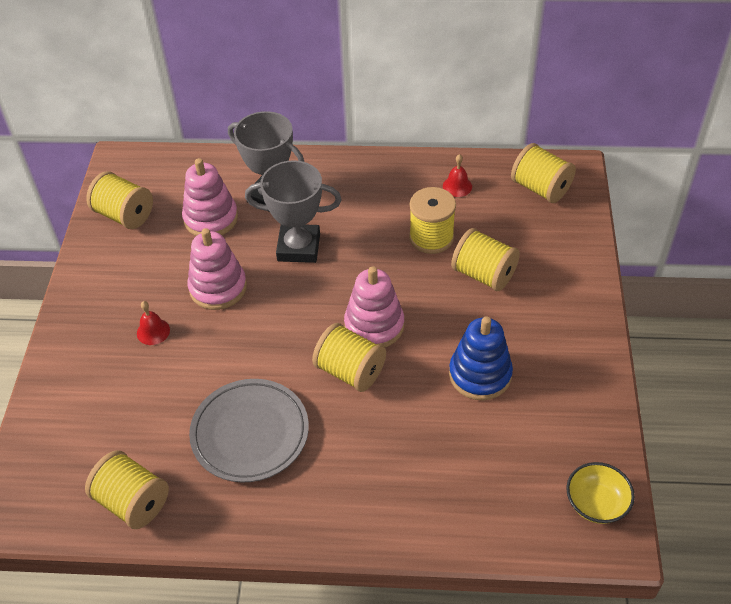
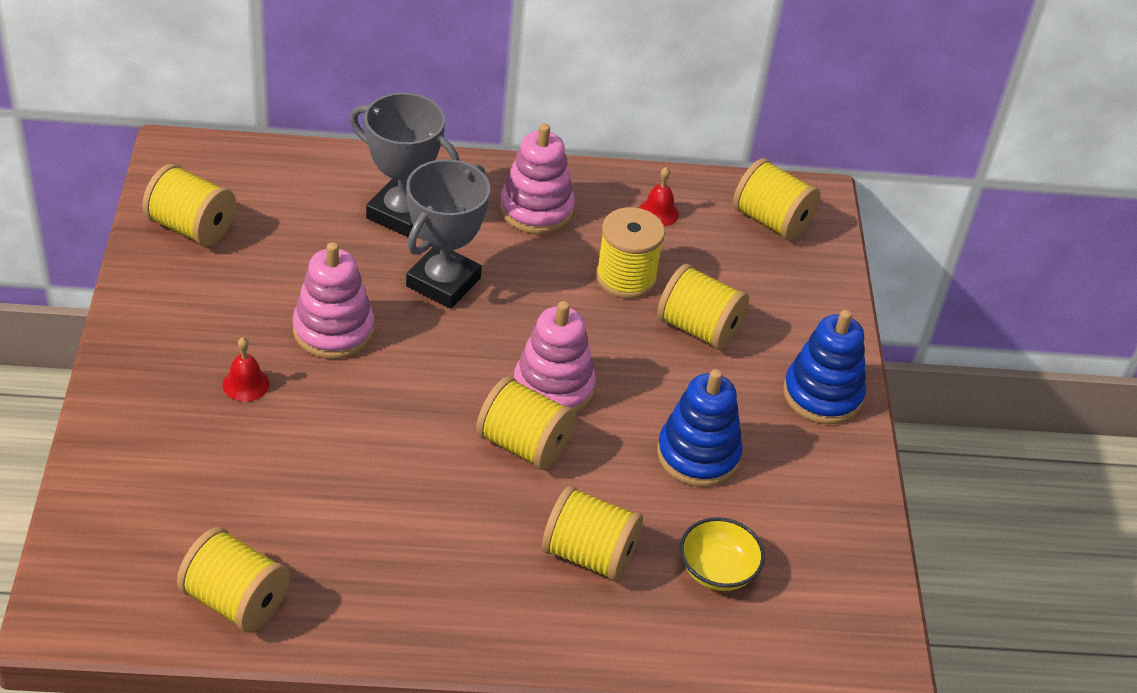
camera: 10 degrees left, 5 degrees down
(211, 218) = (316, 238): pink stacking toy -> pink stacking toy (536, 209)
(250, 433) = (391, 519): grey plate -> none
(298, 247) = (443, 282): grey trophy -> grey trophy turned 60 degrees counterclockwise
(394, 457) = (589, 554): none -> yellow spool
(576, 323) = (822, 394): none -> blue stacking toy
(596, 503) = (853, 616): yellow bowl -> yellow bowl (717, 570)

